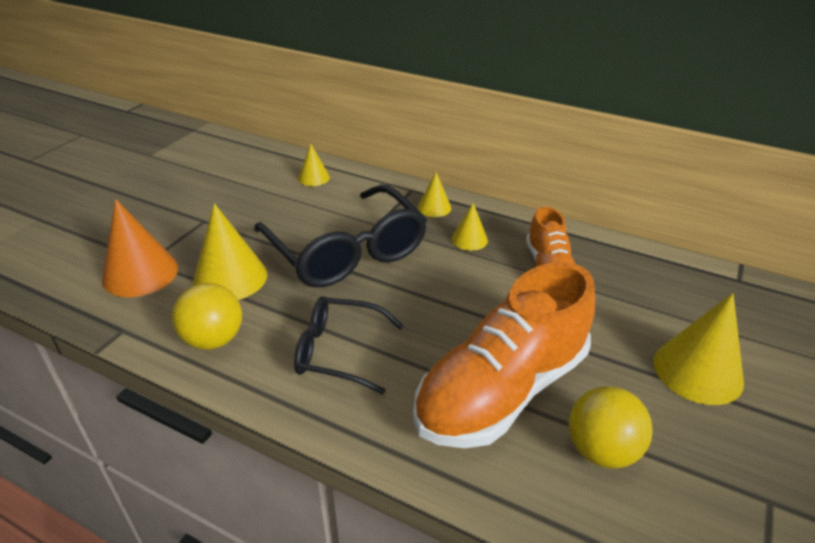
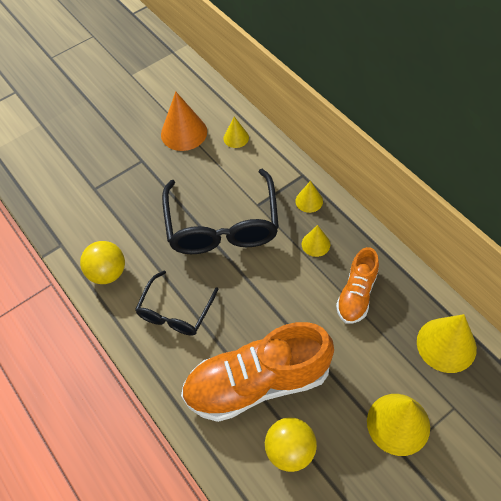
camera: 30 degrees right, 20 degrees up
(140, 273) = (86, 199): orange cone -> orange cone (184, 132)
(230, 278) = (137, 223): yellow cone -> yellow cone (446, 345)
(339, 351) = (175, 312): black glasses -> black glasses turned 105 degrees counterclockwise

